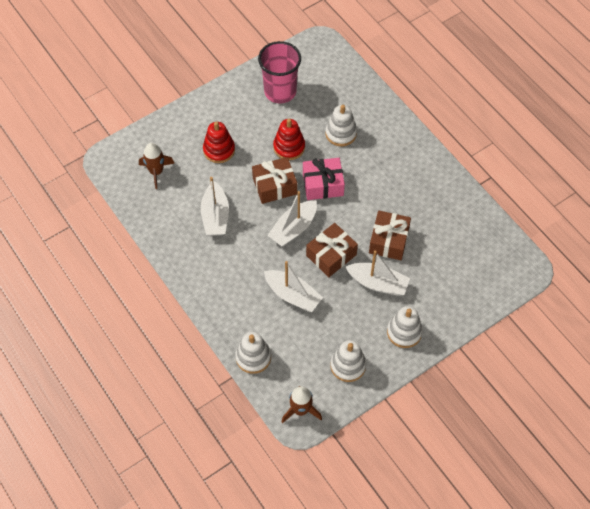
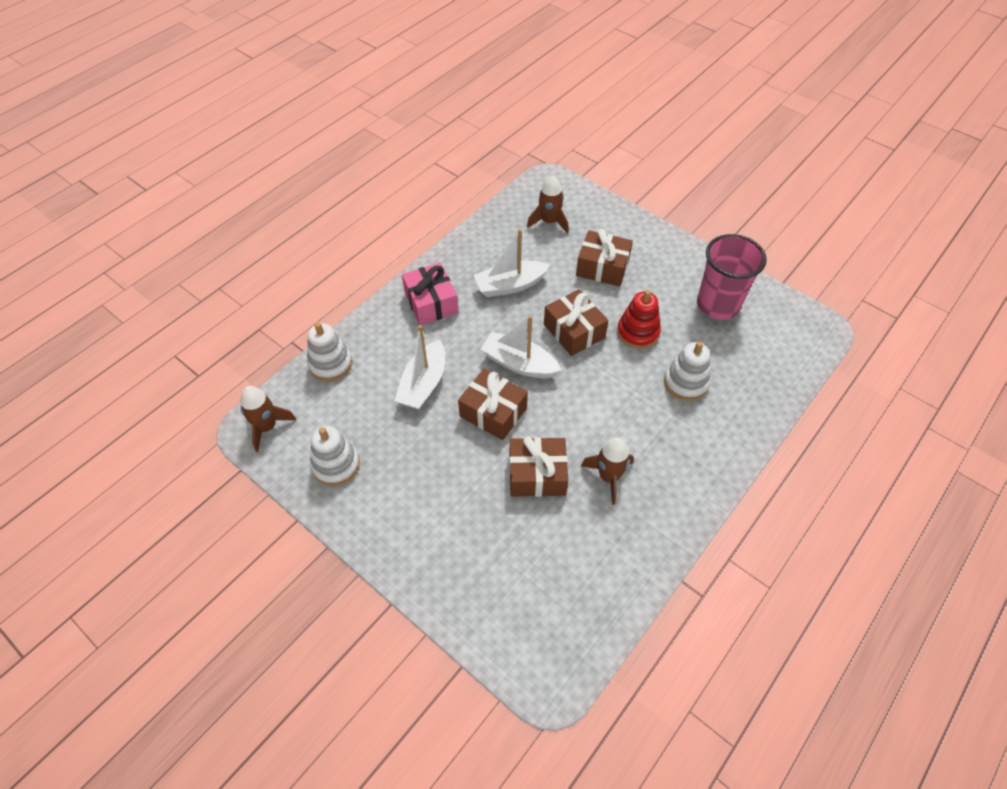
camera: 75 degrees right, 5 degrees down
(219, 150) = (602, 267): red stacking toy -> brown gift
(323, 184) = (597, 380): pink gift -> pink gift (431, 302)
(378, 283) = (466, 475): white boat -> none
(401, 200) = (608, 477): none -> brown rocket
(404, 332) = (398, 522): white stacking toy -> none

